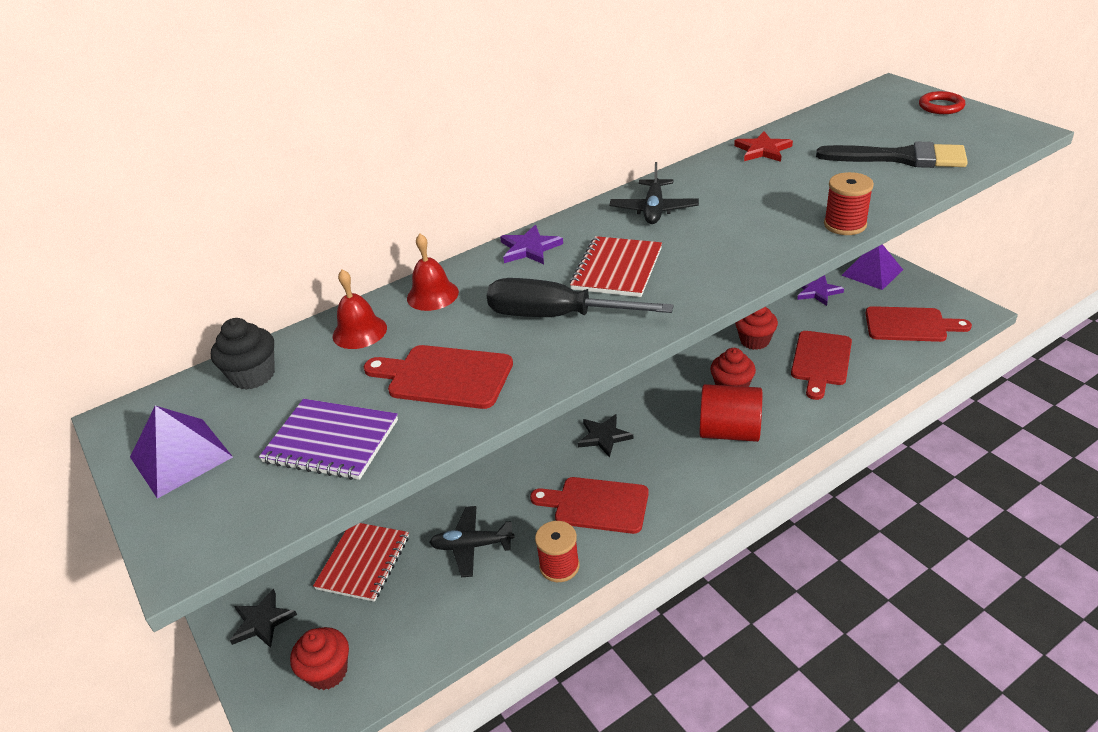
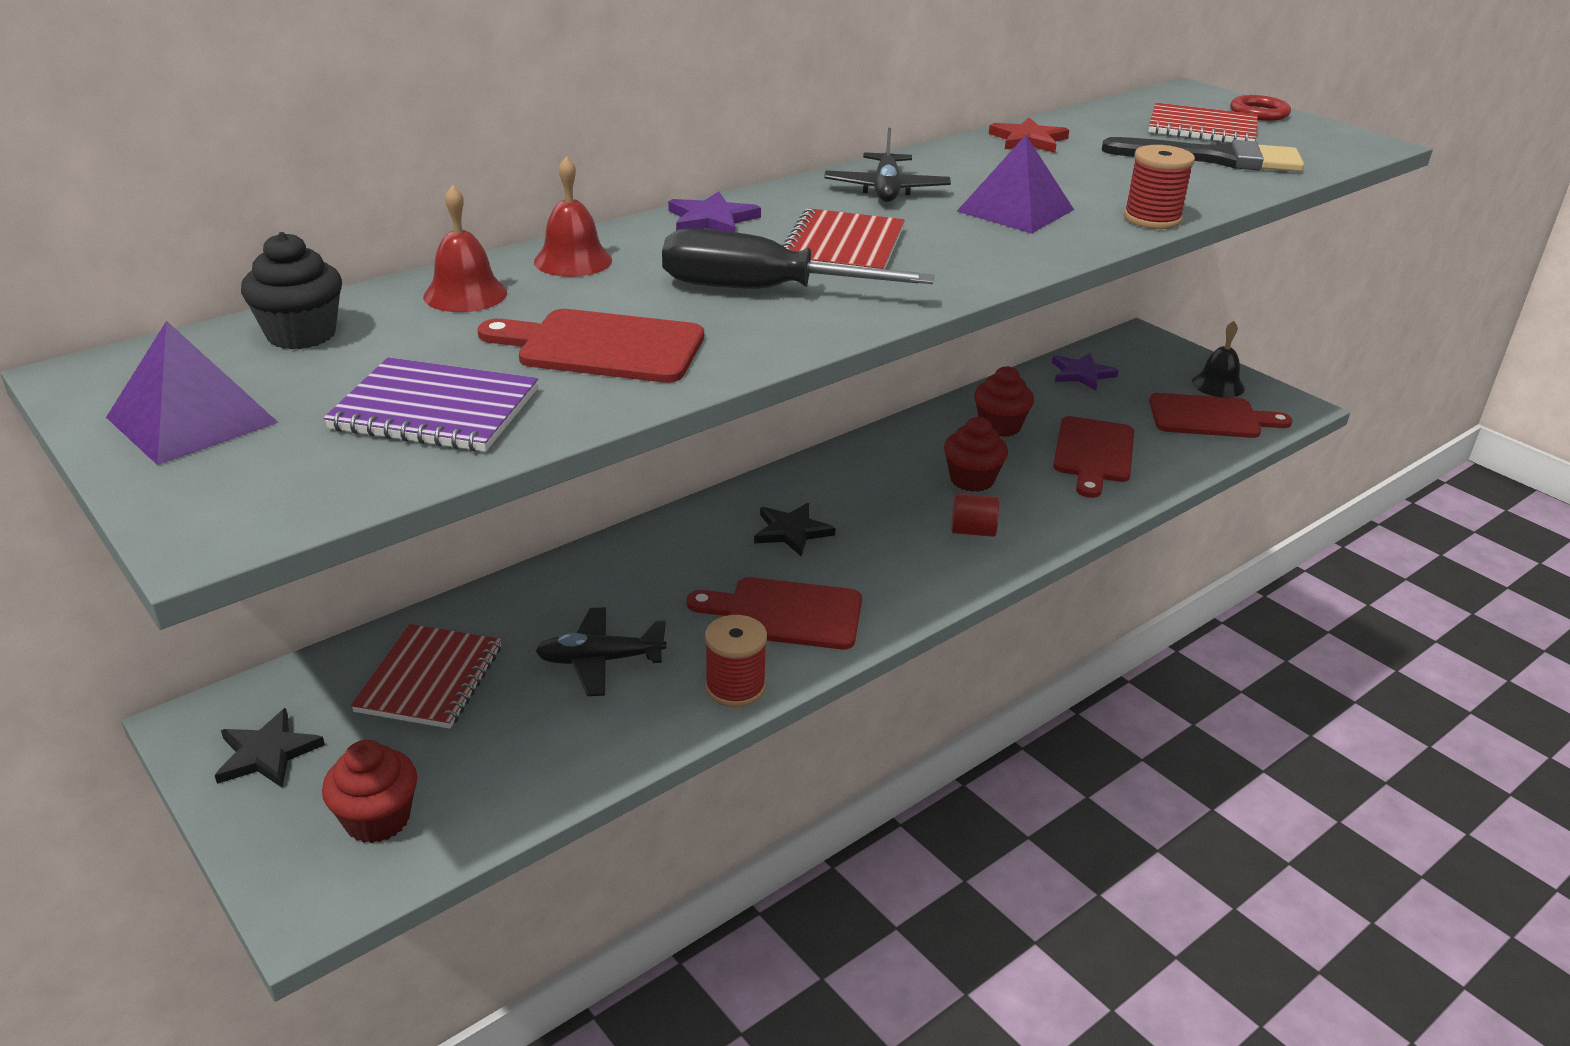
camera: 10 degrees left, 5 degrees down
(729, 432) = (972, 531): red cylinder -> red cylinder, size x0.52
(872, 272) = (1154, 356): purple pyramid -> purple pyramid (1015, 210)
(895, 126) = (1202, 128): none -> red notebook
(918, 295) = (1218, 385): none -> black bell

